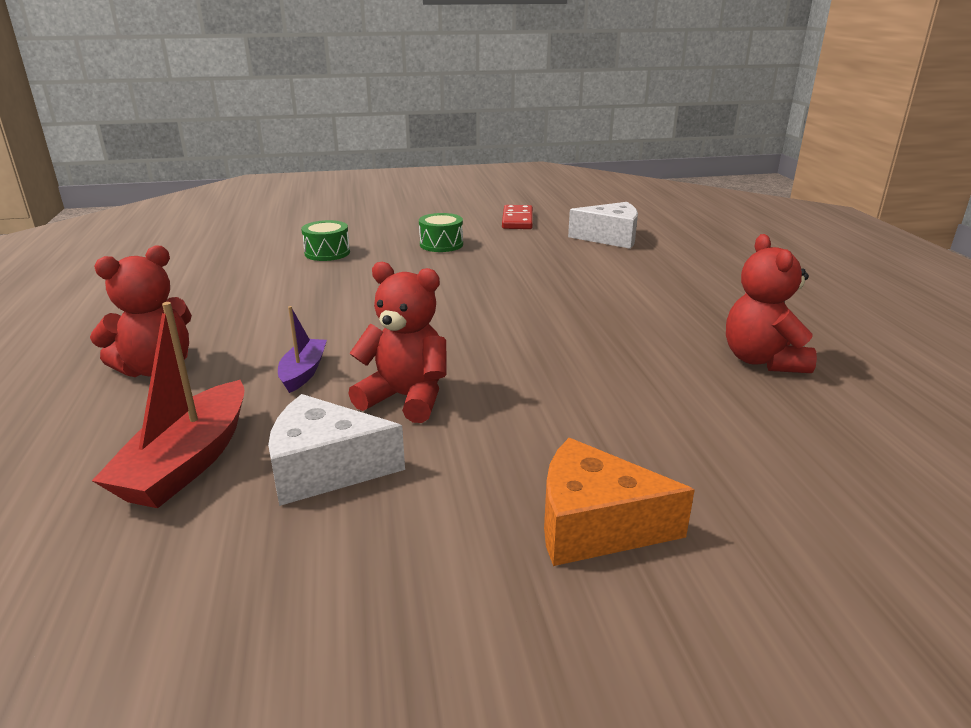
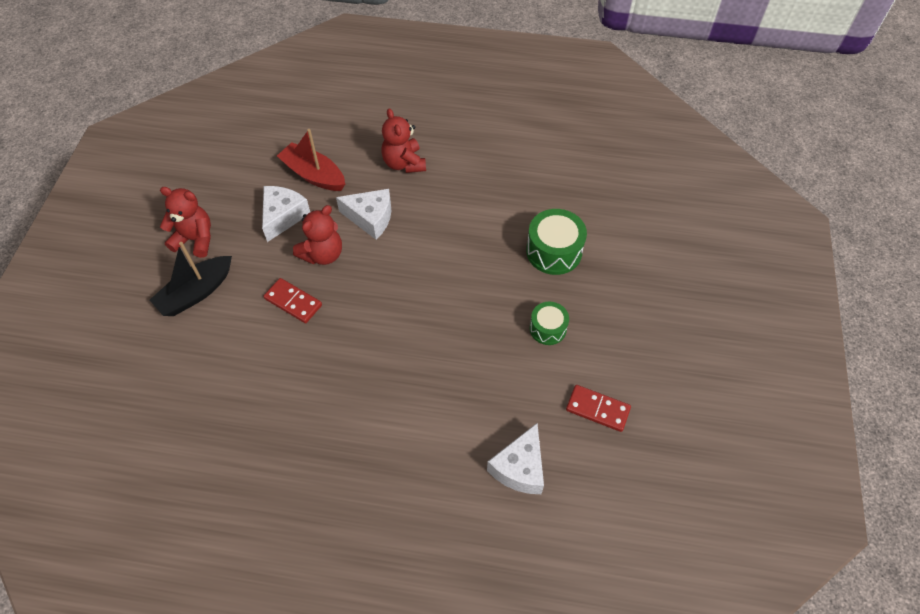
camera: 110 degrees right, 30 degrees up
(303, 372) = (370, 218): purple boat -> white cheese
(327, 253) = (554, 251): green drum -> green drum, size x1.61
(525, 401) = (293, 302): none -> red domino
(594, 525) = (196, 293): orange cheese -> black boat
(762, 360) = (267, 441): red teddy bear -> red teddy bear (195, 239)

